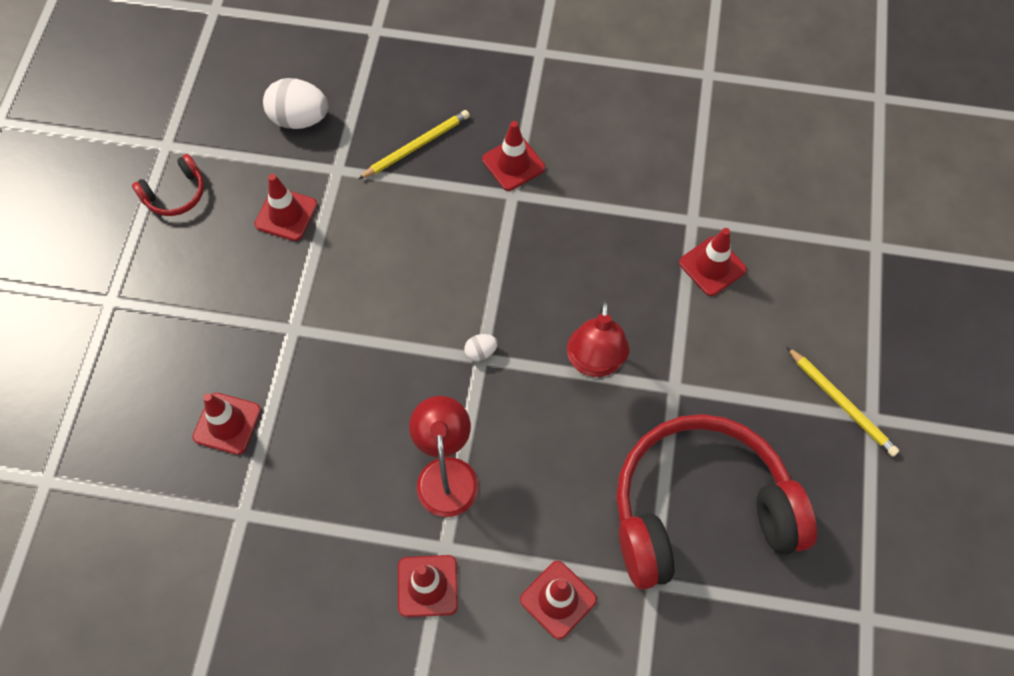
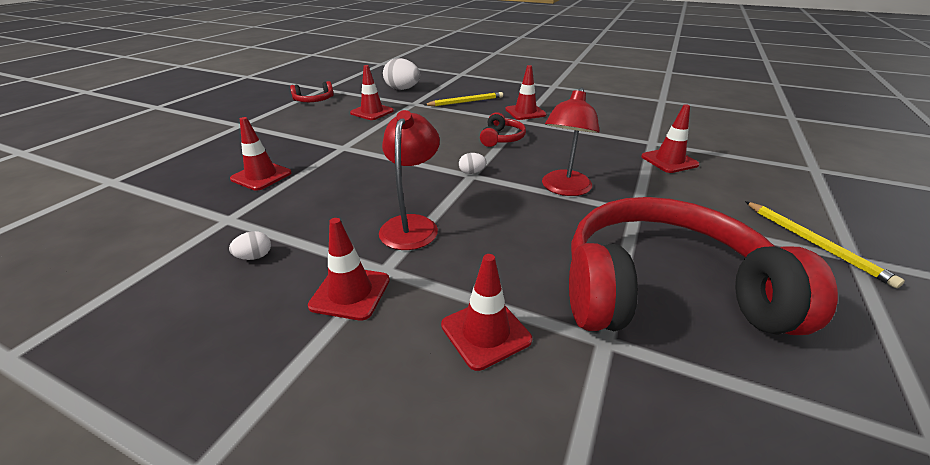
camera: 15 degrees right, 30 degrees down
(311, 563) = (255, 257): none -> white egg
(497, 255) = (501, 138): none -> red headphones

